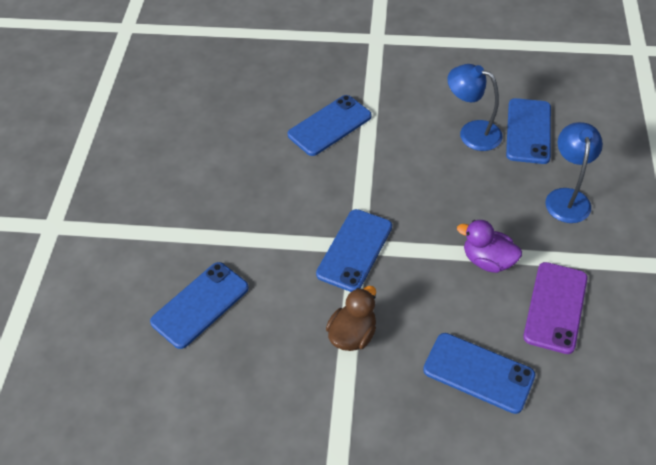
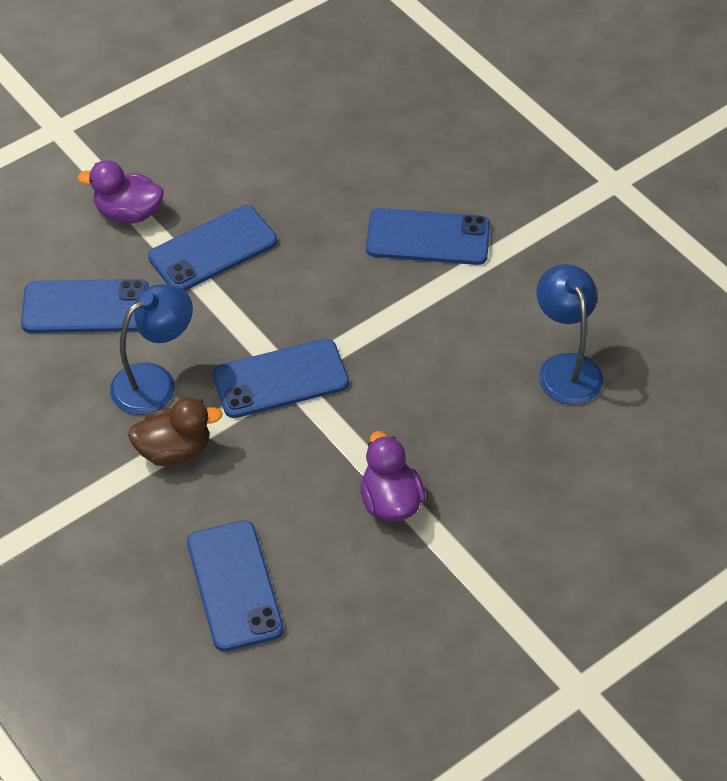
camera: 45 degrees right, 0 degrees up
(156, 236) = (128, 213): none -> purple duck
(528, 131) = (631, 418): blue phone -> blue phone (213, 249)
(555, 307) = (390, 602): purple phone -> none
(567, 197) = (565, 518): blue lamp -> blue lamp (155, 382)

